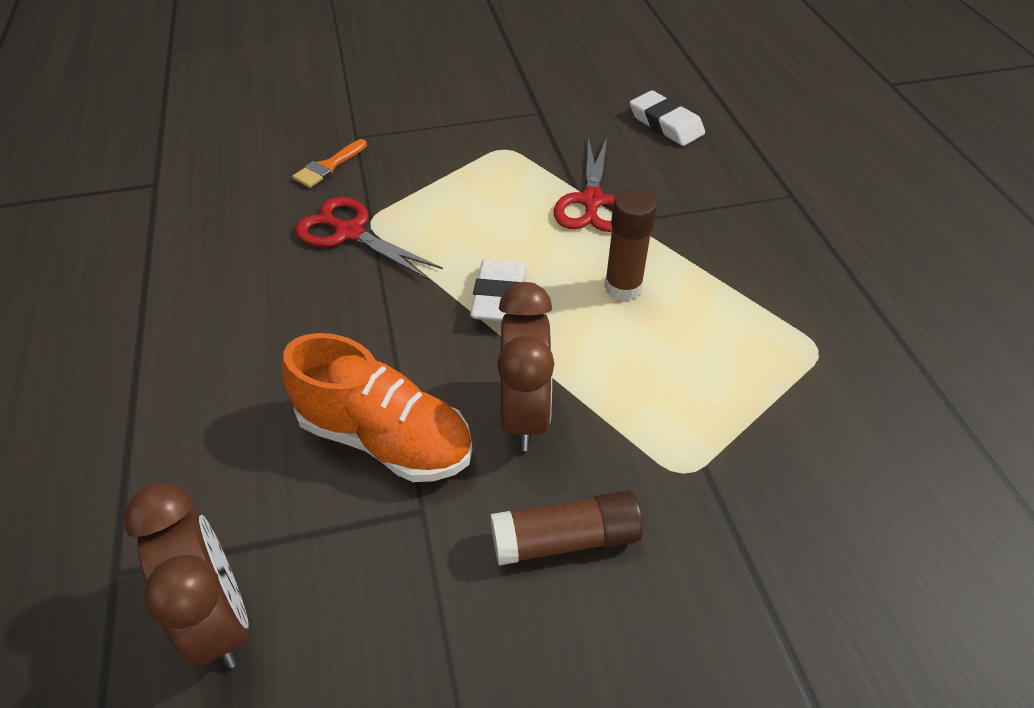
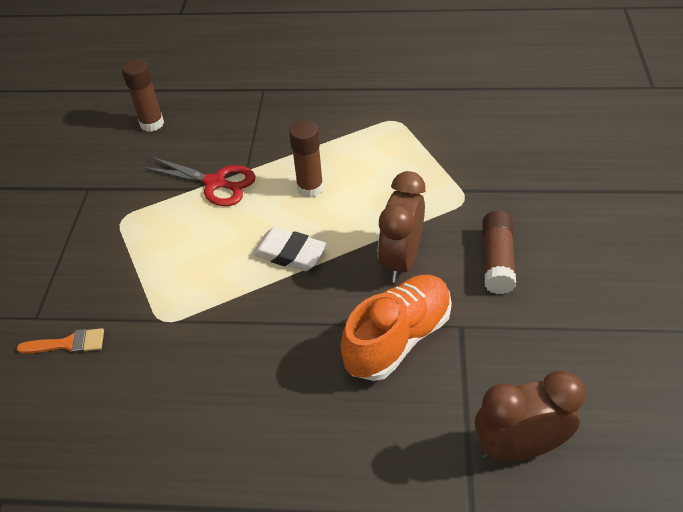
camera: 70 degrees left, 0 degrees up
(328, 167) = (68, 343): orange brush -> orange brush turned 60 degrees counterclockwise
(349, 233) = (171, 336): red scissors -> none
(525, 414) = (401, 260): brown clock -> brown clock turned 90 degrees counterclockwise
(665, 124) = (152, 124): white eraser -> brown glue stick

